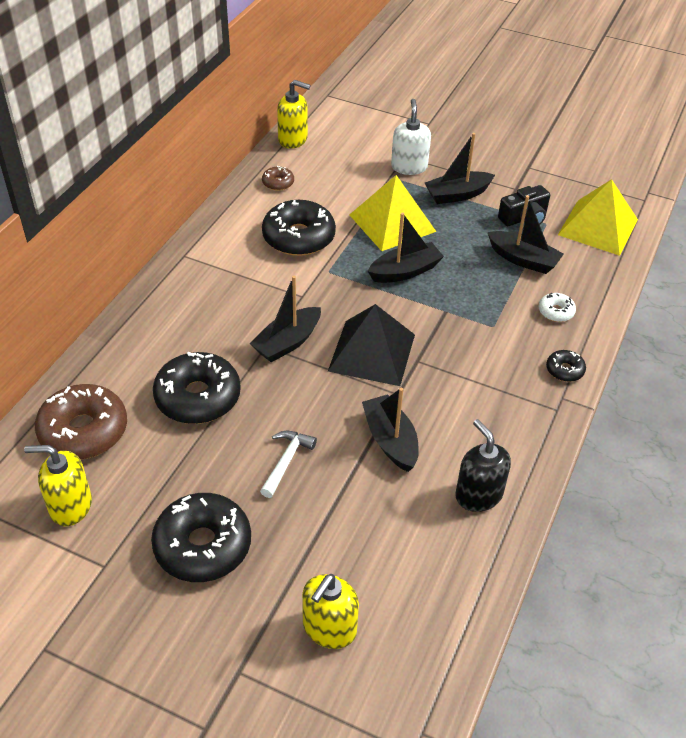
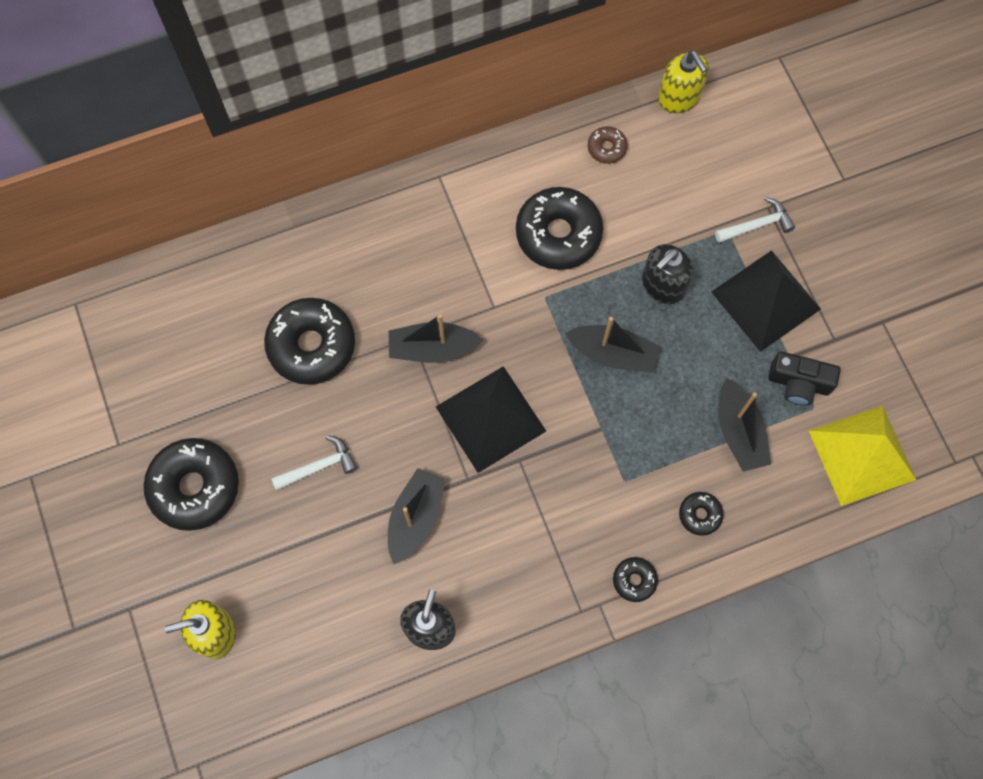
camera: 45 degrees right, 25 degrees up
(70, 506) = (138, 371): yellow soap dispenser -> none
(83, 431) = (203, 307): brown donut -> none
(392, 223) = (663, 285): yellow pyramid -> black soap dispenser
(409, 167) = (757, 225): white soap dispenser -> white hammer
(457, 195) = (765, 300): black boat -> black pyramid
(556, 312) = (700, 515): white donut -> black donut

